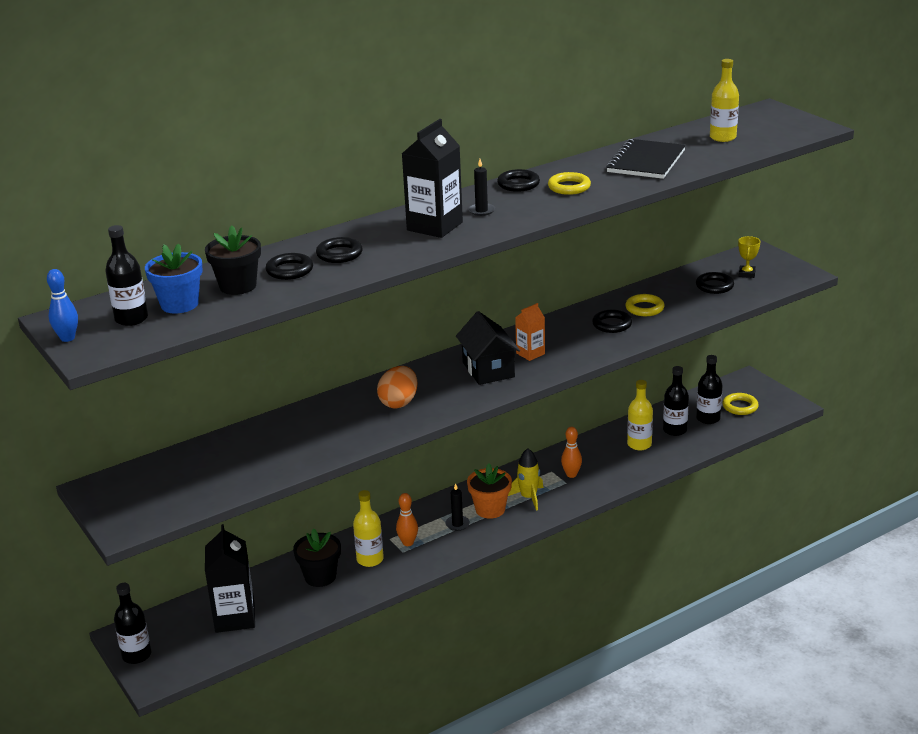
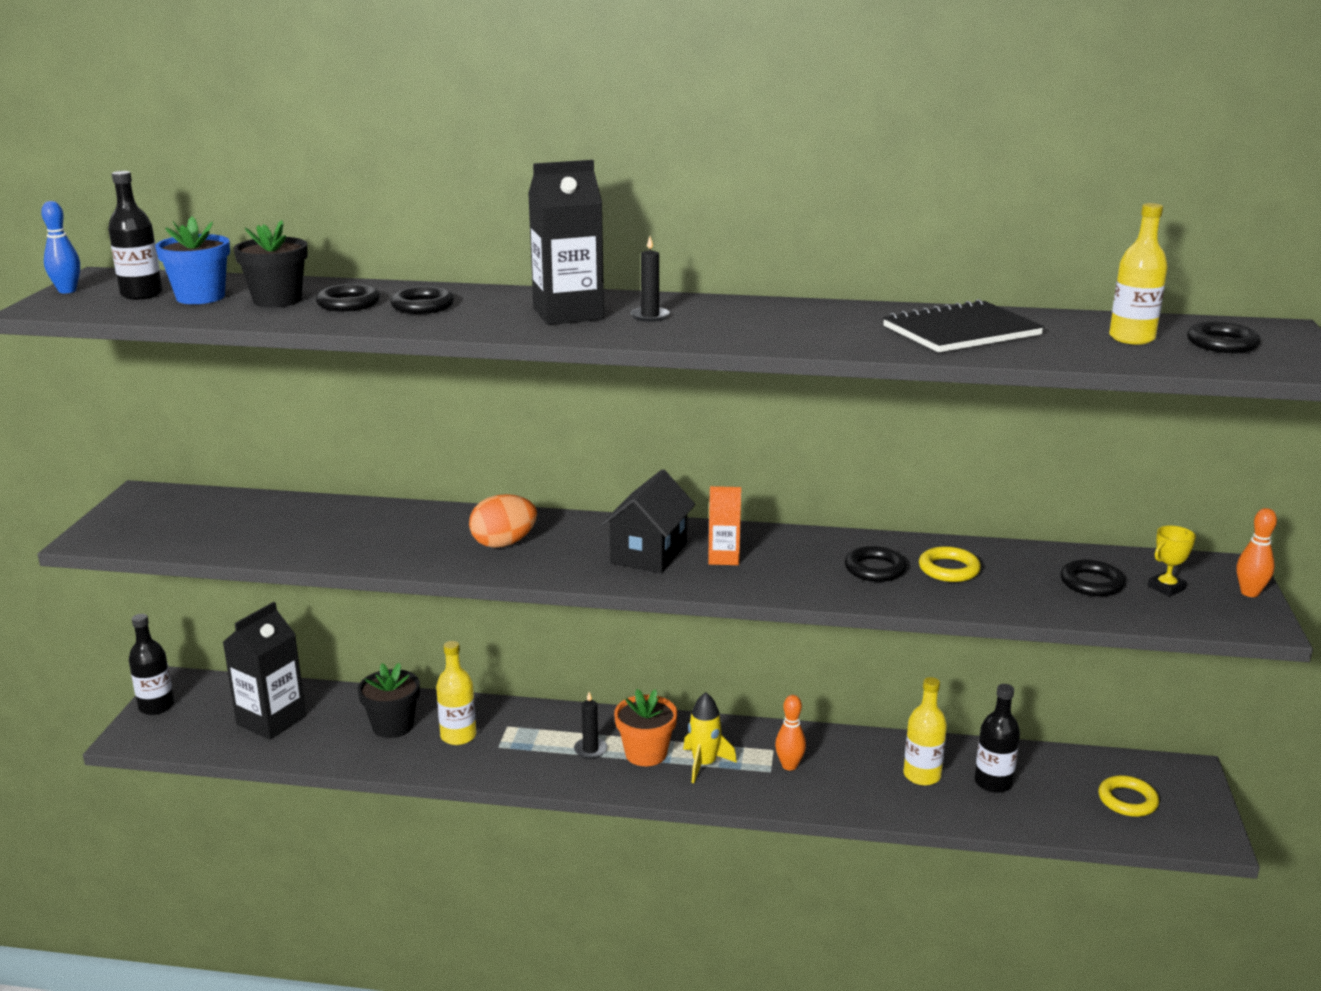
camera: 40 degrees right, 5 degrees down
(408, 543) = (516, 740): orange bowling pin -> orange bowling pin (1249, 593)
(518, 184) = (752, 306): black ring -> black ring (1222, 344)
(569, 187) = (801, 326): yellow ring -> none
(708, 418) = (1059, 792): black bottle -> none

